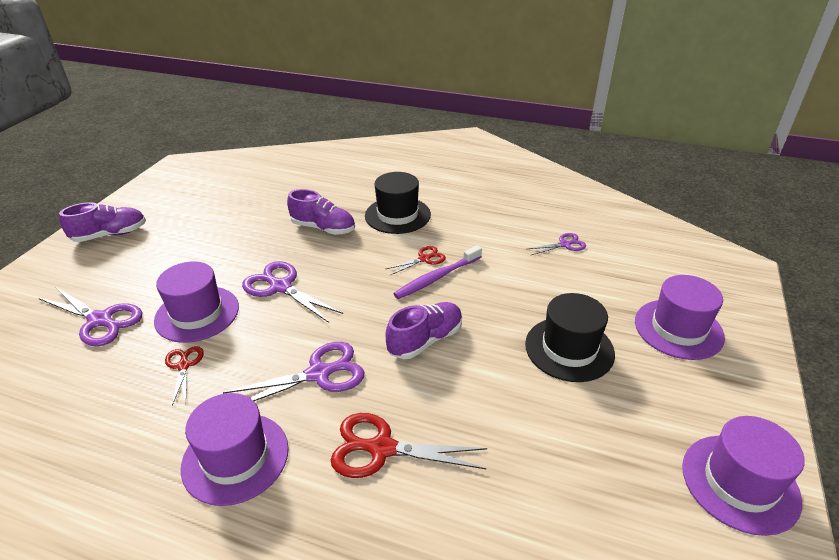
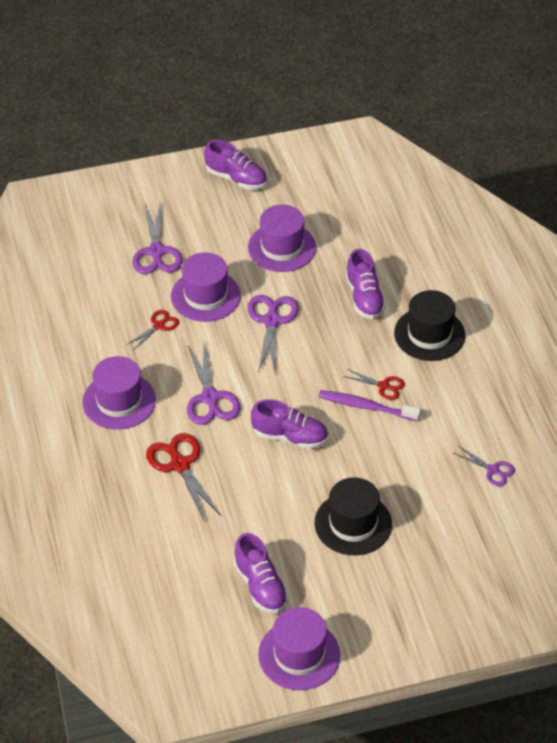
camera: 55 degrees right, 10 degrees up
(319, 374) = (210, 398): purple scissors -> purple scissors turned 45 degrees clockwise
(614, 466) = (260, 586): none -> purple shoe
(678, 329) = (436, 584): purple hat -> purple hat (282, 247)

